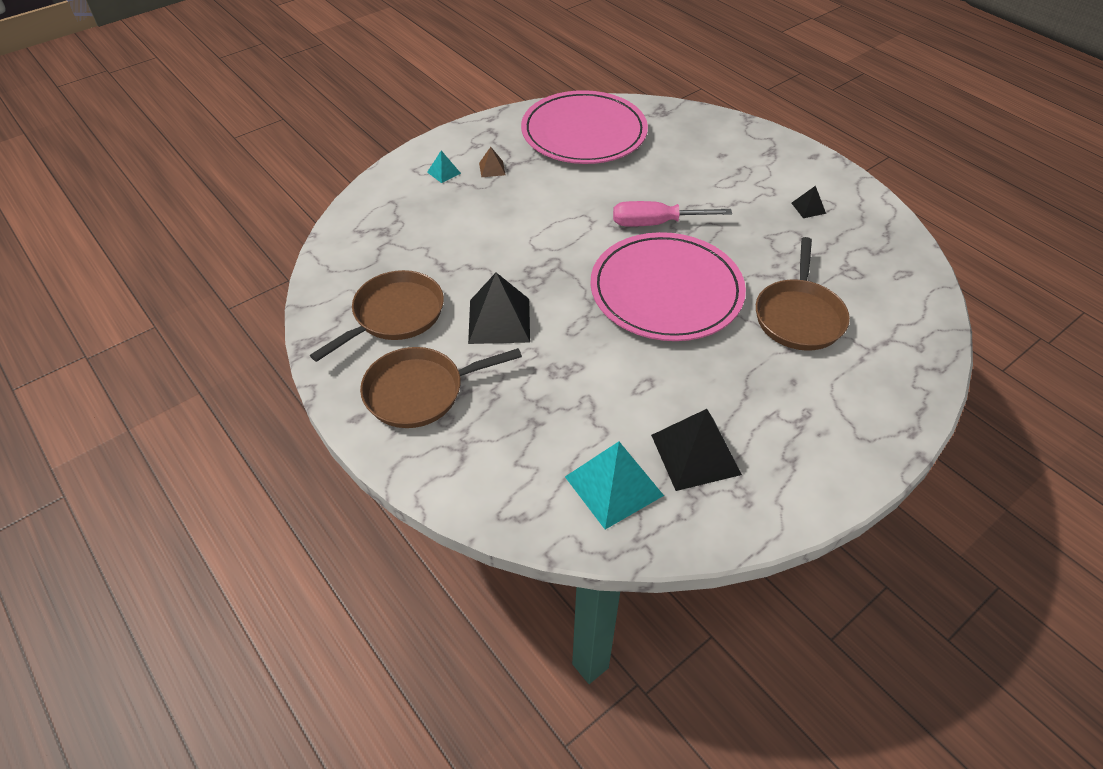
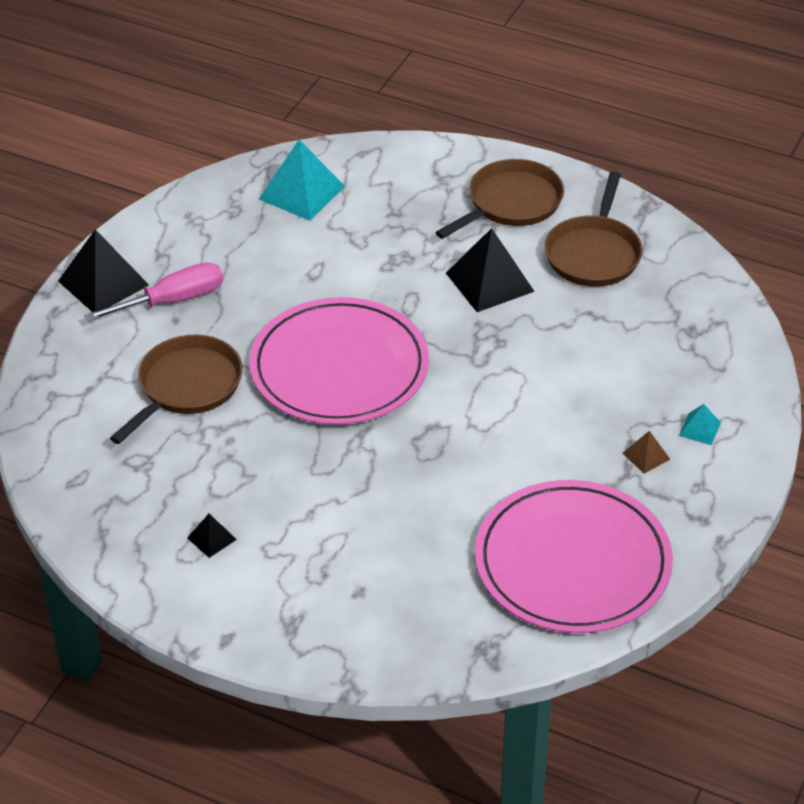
camera: 155 degrees right, 5 degrees down
(656, 223) = (393, 448): pink screwdriver -> pink screwdriver (172, 301)
(695, 454) = (244, 234): black pyramid -> black pyramid (103, 283)
(799, 316) = (186, 387): brown pan -> brown pan turned 45 degrees clockwise

